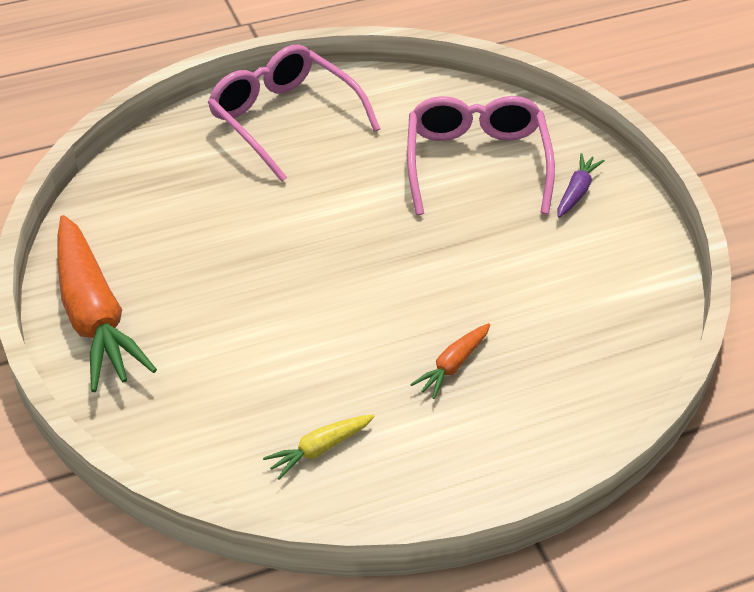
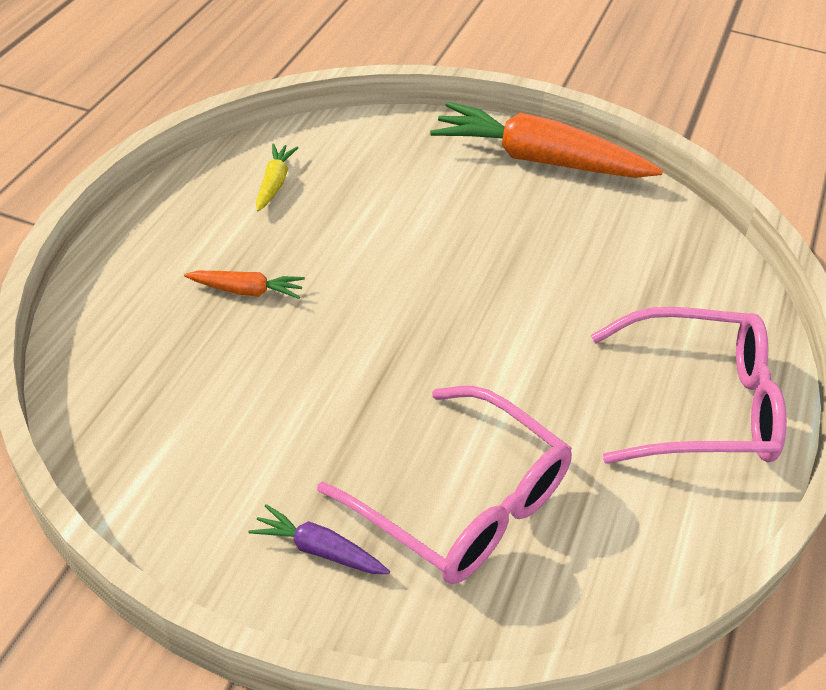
camera: 130 degrees right, 0 degrees up
(453, 365) = (246, 291): orange carrot -> orange carrot turned 105 degrees clockwise
(576, 192) = (320, 550): purple carrot -> purple carrot turned 135 degrees clockwise

